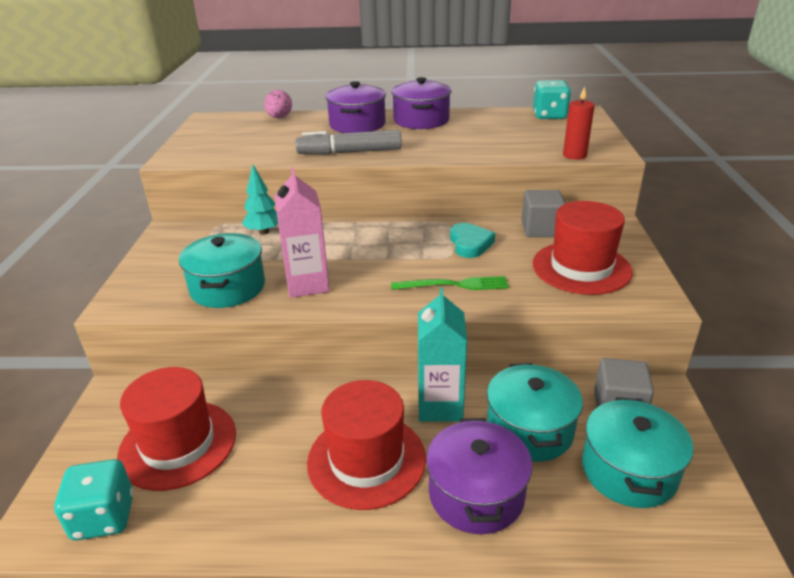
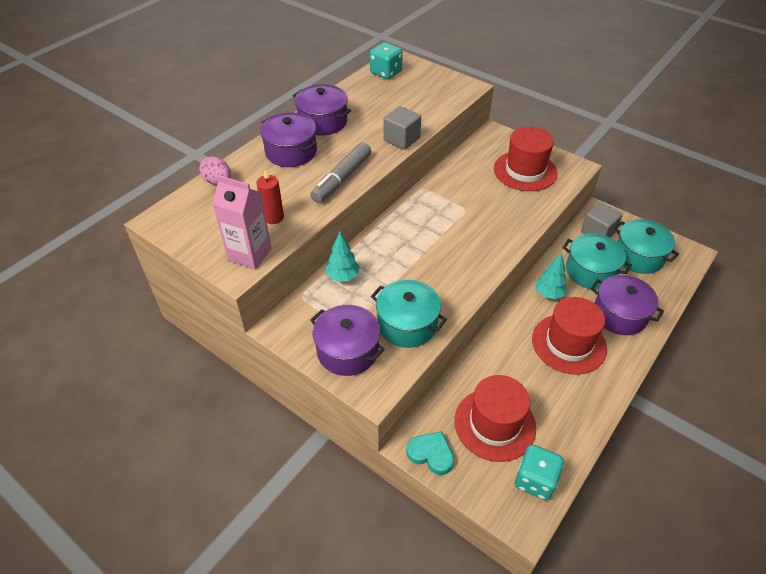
camera: 55 degrees left, 15 degrees up
(164, 270) = (347, 351): none -> purple pot
(307, 284) = (439, 284): pink carton -> pink carton (250, 254)
(440, 406) = (548, 293): turquoise carton -> turquoise tree
(454, 285) = (499, 225): green fork -> none
(470, 244) = (459, 194): turquoise heart -> turquoise heart (431, 454)
(541, 229) = (471, 159): grey cube -> grey cube (401, 139)
(574, 155) = (457, 100): red candle -> red candle (273, 217)

